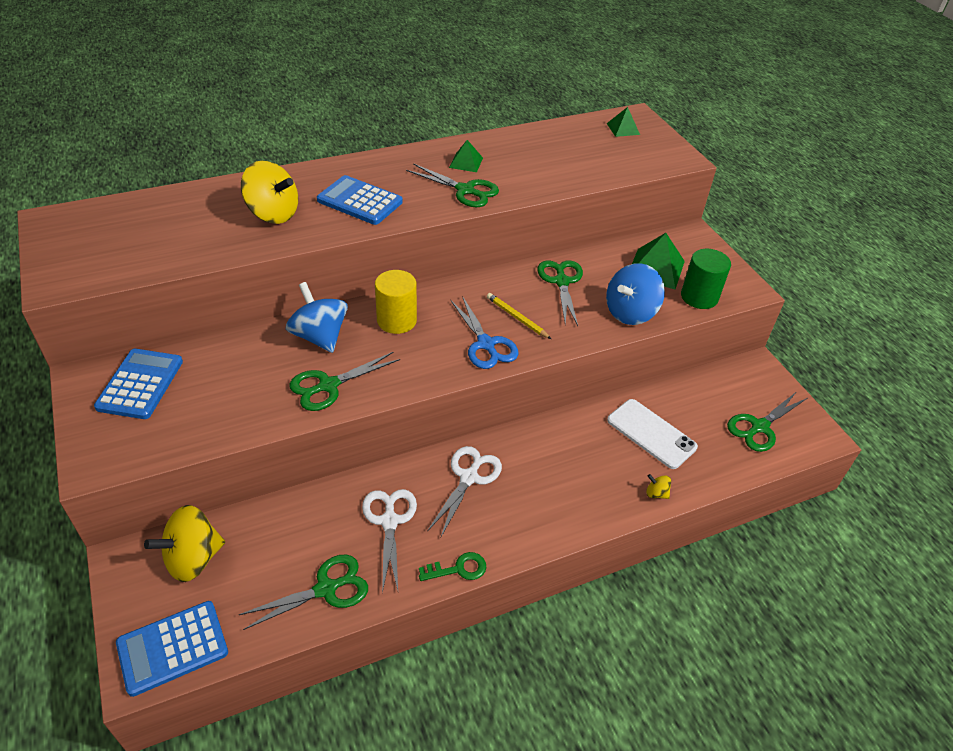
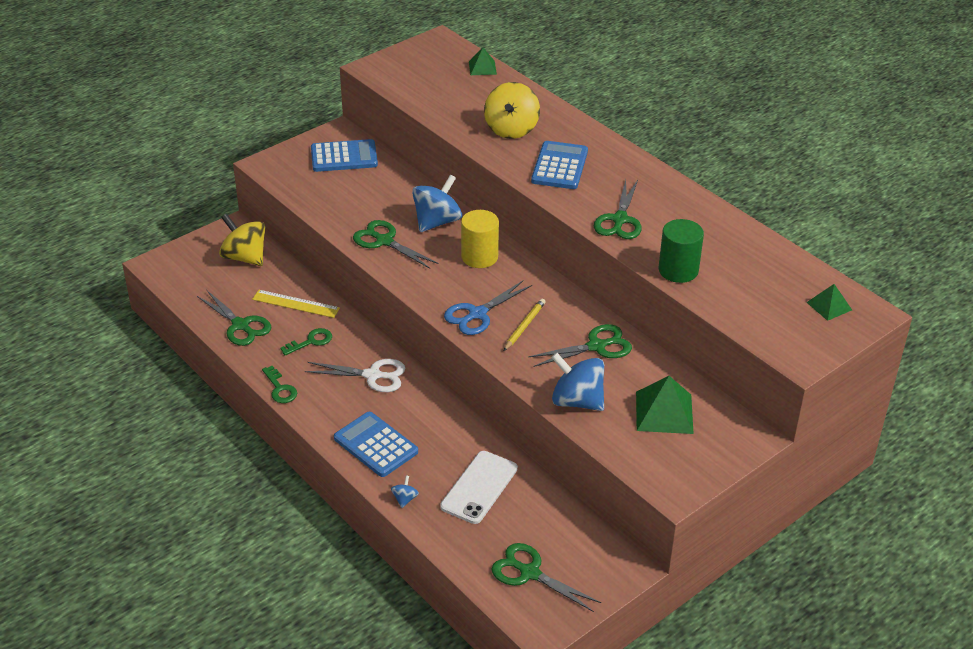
camera: 75 degrees right, 5 degrees down
(172, 648) = (176, 272): blue calculator -> blue calculator (375, 445)
(315, 522) = (296, 304): none -> yellow ruler
(389, 521) = (311, 341): white scissors -> green key
(466, 162) = (669, 211): green pyramid -> green pyramid (482, 68)
(656, 493) = (405, 499): yellow spinning top -> blue spinning top
(699, 297) = (635, 450): green cylinder -> green cylinder (678, 270)

